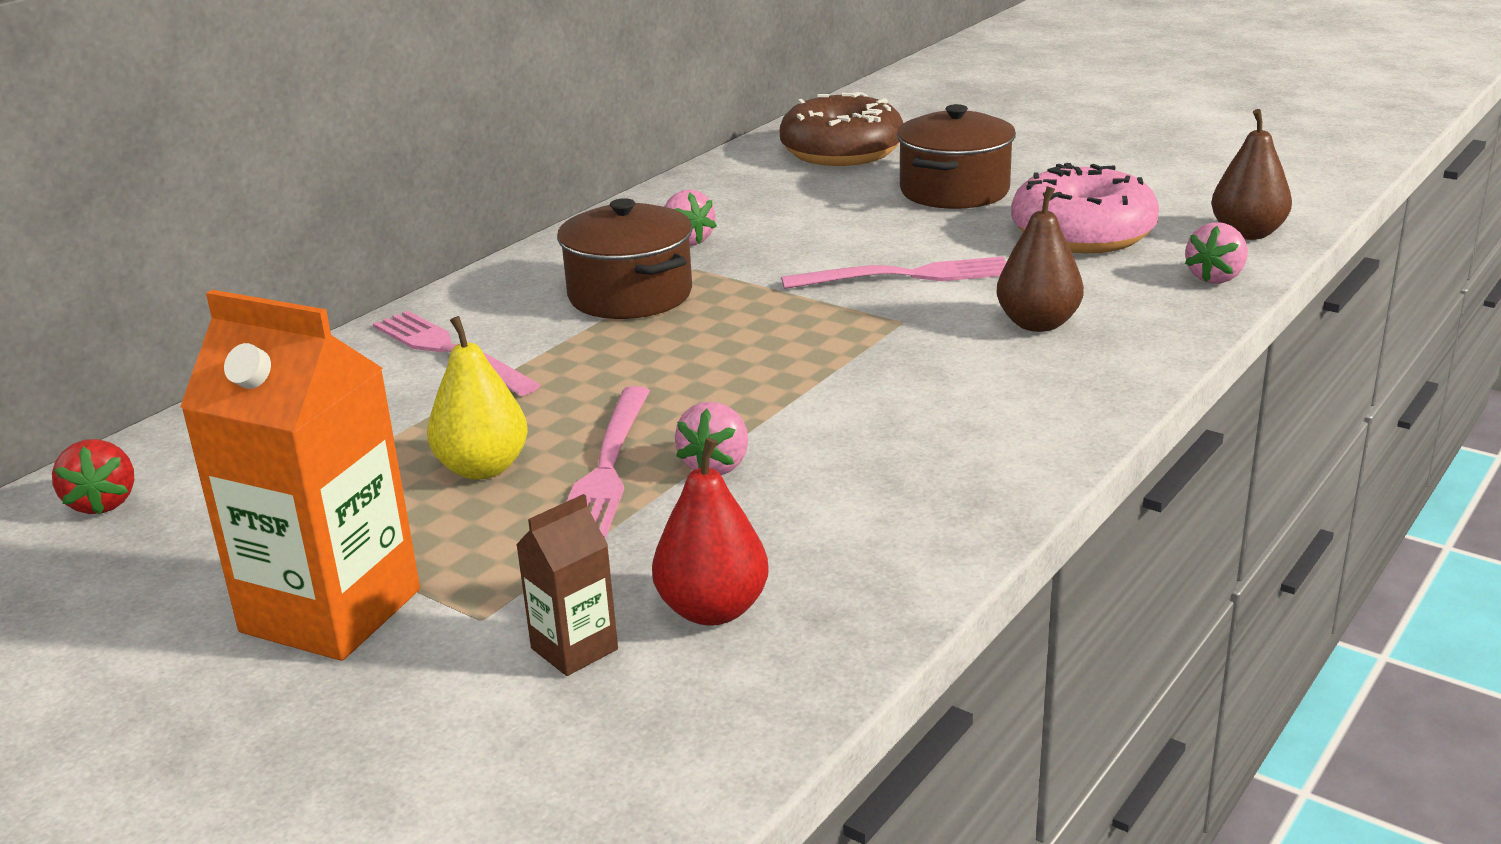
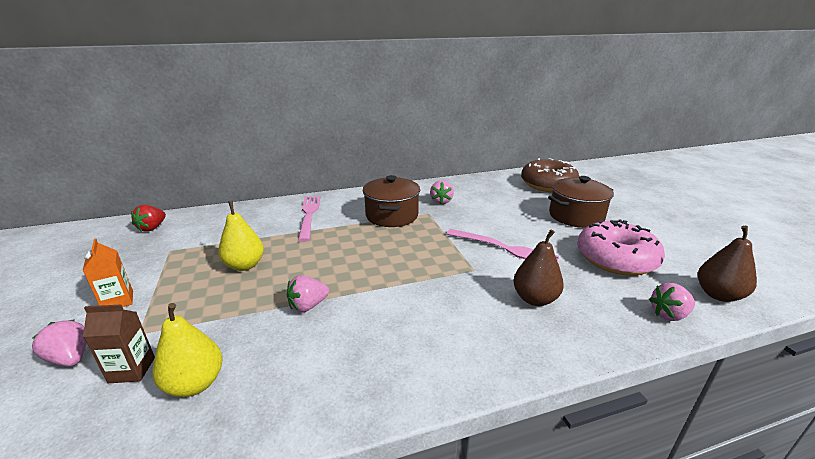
camera: 35 degrees right, 0 degrees up
(331, 611) = (118, 301): orange carton -> orange carton, size x0.47
(424, 693) = (70, 358): none -> pink strawberry
(607, 468) = (275, 286): pink fork -> none
(713, 610) = (195, 384): red pear -> yellow pear

